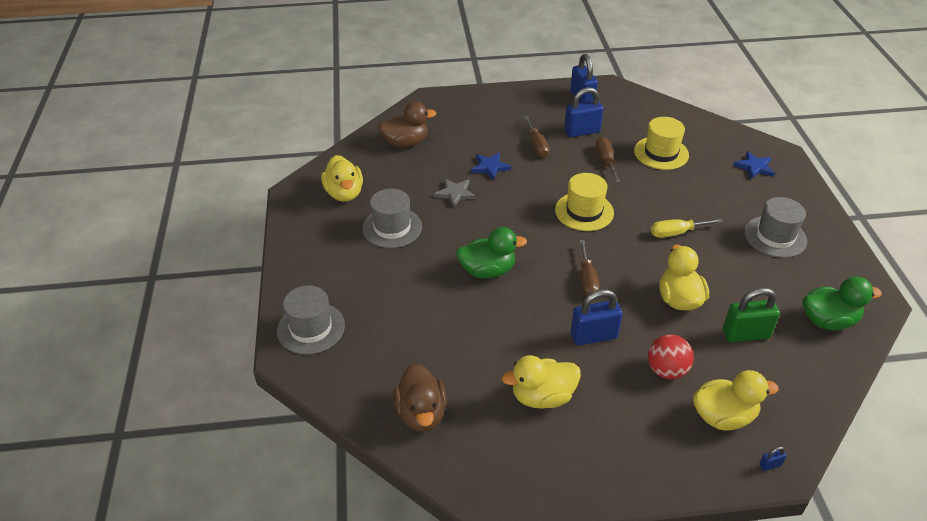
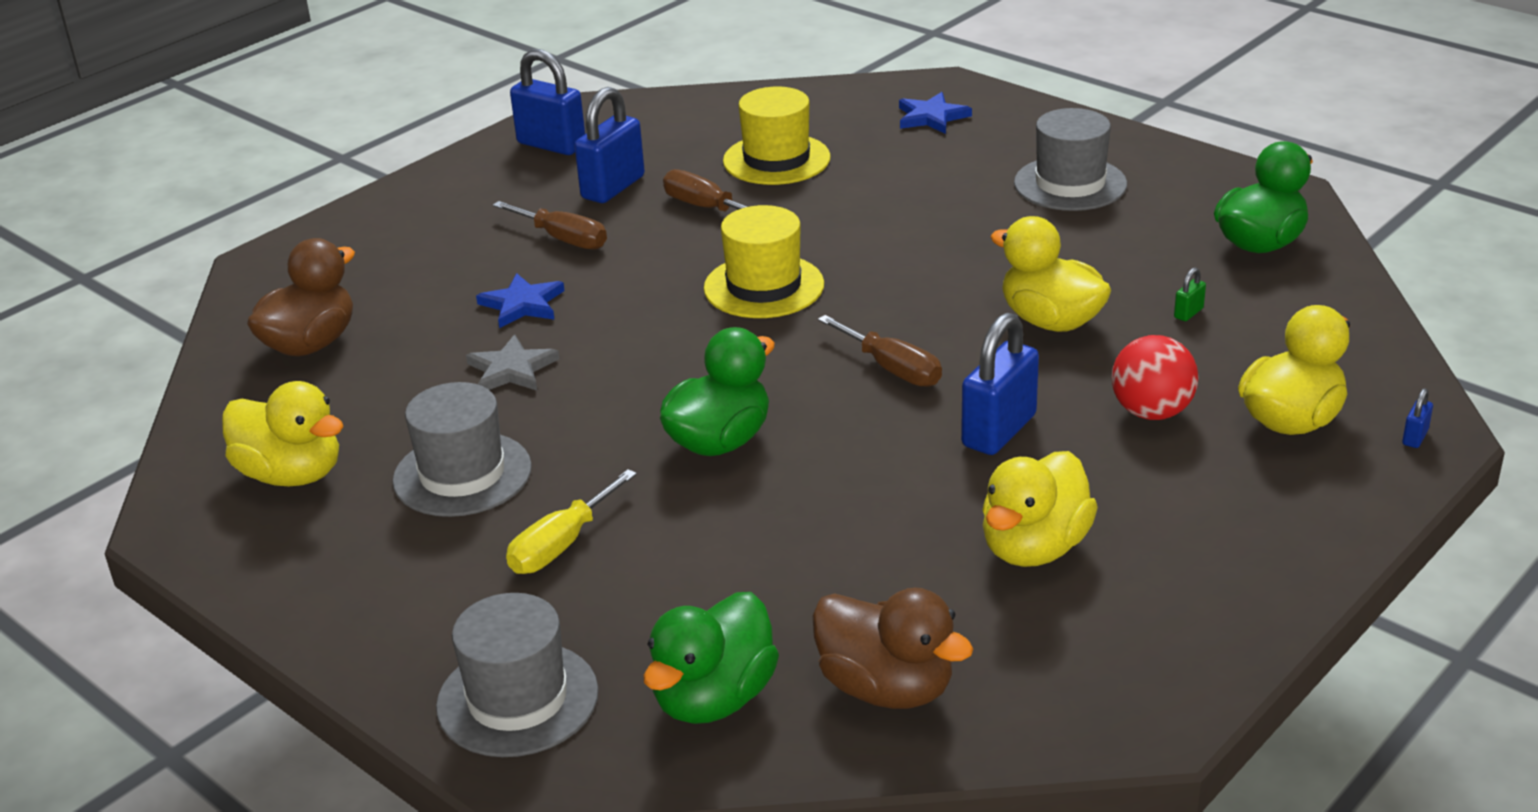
camera: 40 degrees left, 10 degrees down
(365, 374) = (714, 698): none -> green duck
(676, 233) = (936, 245): yellow screwdriver -> yellow screwdriver (561, 545)
(745, 334) = (1188, 313): green padlock -> green padlock, size x0.42

